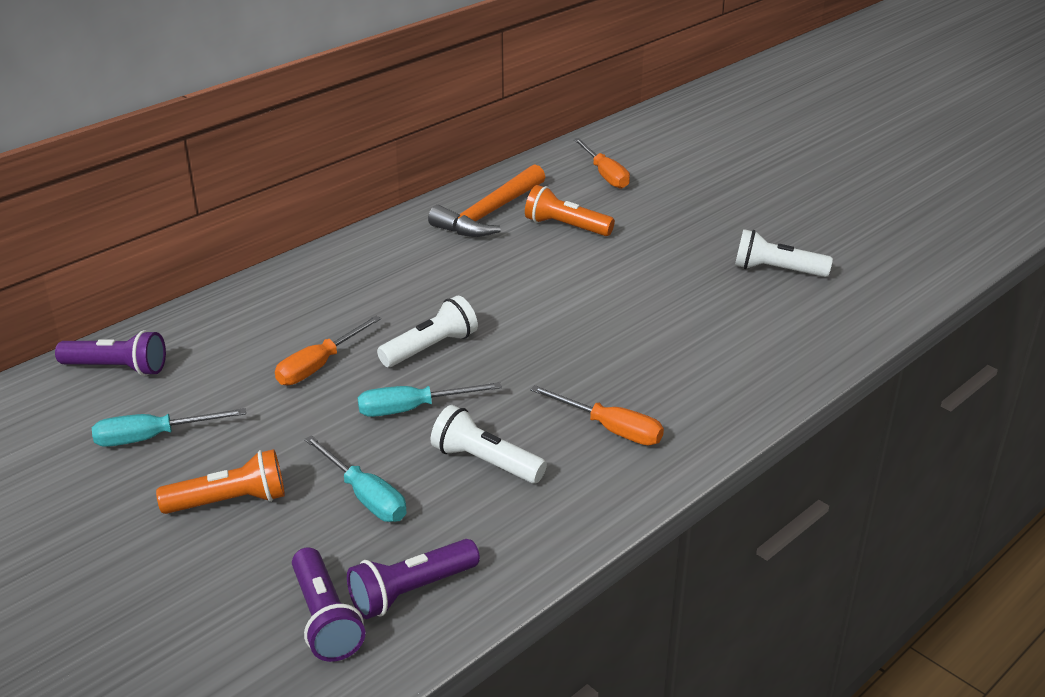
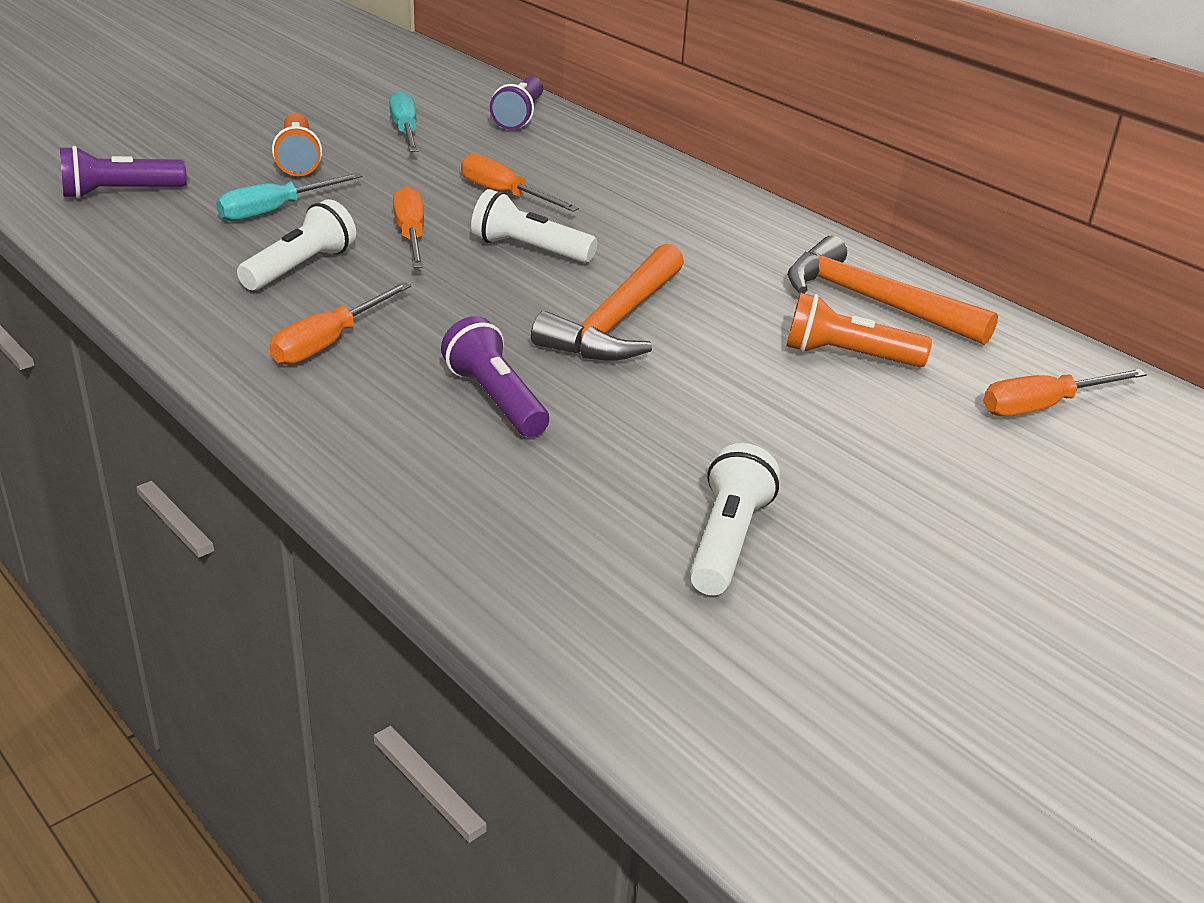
camera: 90 degrees right, 0 degrees up
(411, 591) = (128, 225): purple flashlight -> purple flashlight (495, 399)
(412, 409) = (411, 235): turquoise screwdriver -> orange screwdriver
(431, 348) = (529, 249): white flashlight -> white flashlight turned 150 degrees clockwise
(544, 307) = (616, 322): none -> orange hammer
(565, 226) = (847, 356): orange flashlight -> orange flashlight turned 105 degrees counterclockwise

